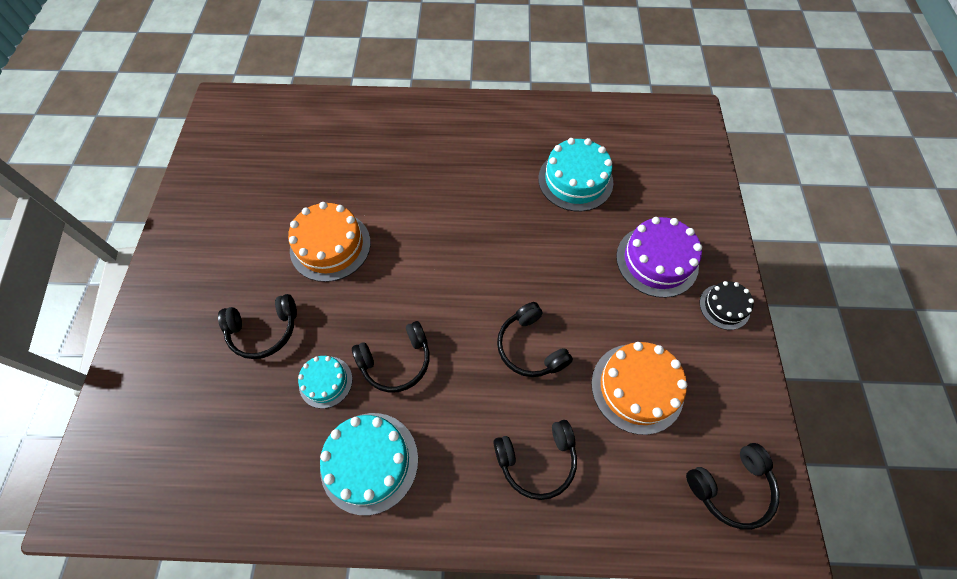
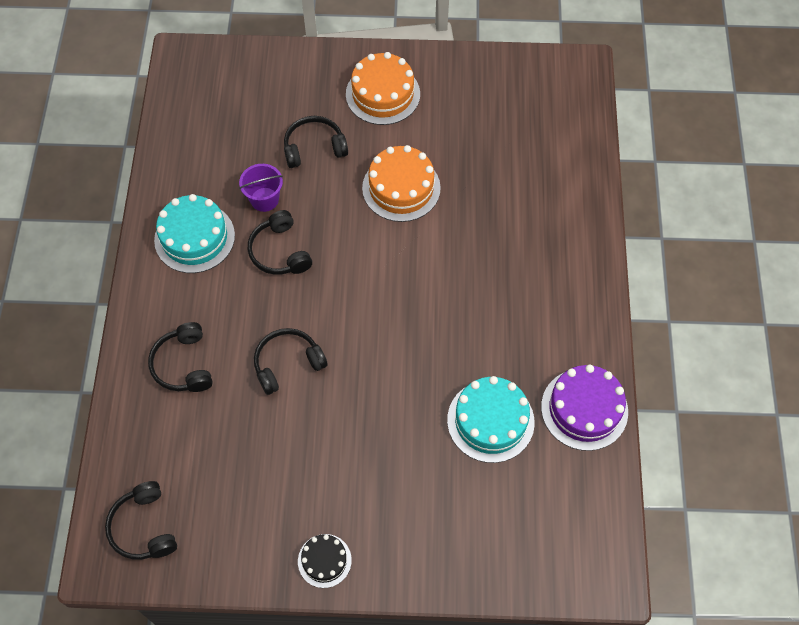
camera: 90 degrees right, 0 degrees up
(264, 330) = (314, 148): black headphones -> black headphones turned 90 degrees clockwise
(325, 382) = (264, 199): turquoise cake -> purple bucket
(637, 388) = (241, 457): orange cake -> orange cake (383, 94)
(657, 260) = (382, 497): purple cake -> purple cake (584, 409)

